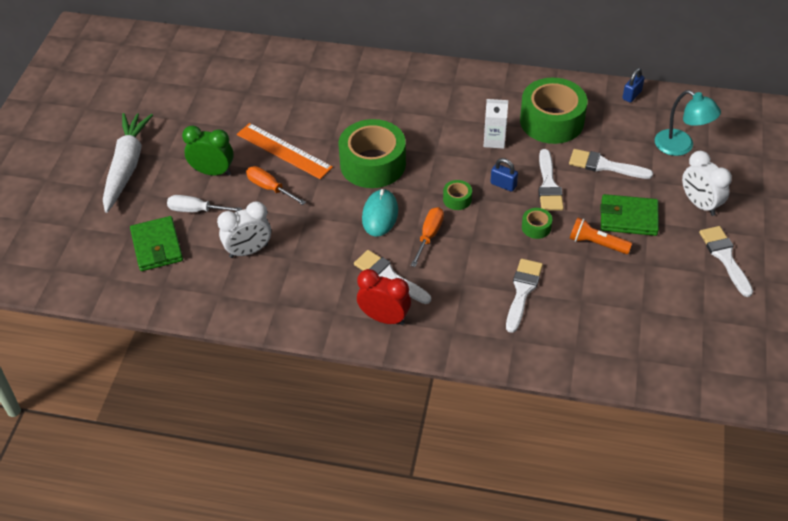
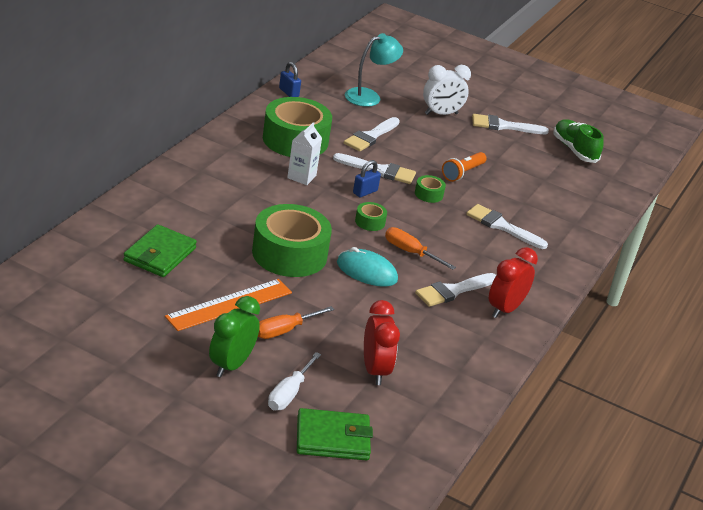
camera: 80 degrees left, 15 degrees down
(127, 166) = (174, 433): white carrot -> none
(248, 251) = (375, 370): white clock -> red clock
(628, 218) = (440, 149): green wallet -> green wallet (160, 254)
(731, 326) = (574, 150): none -> green shoe

